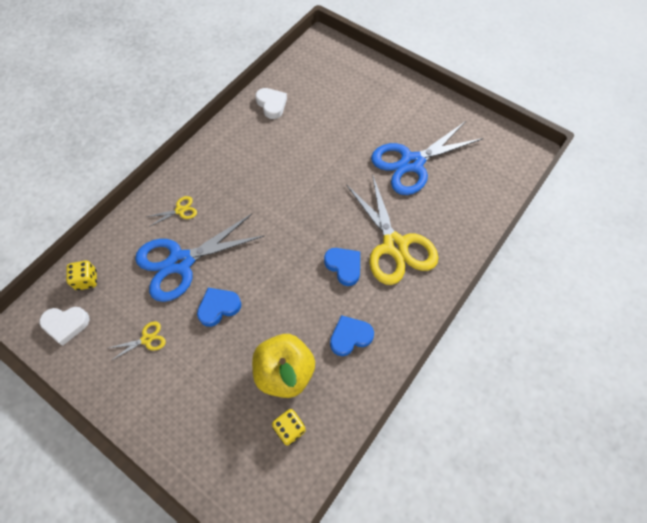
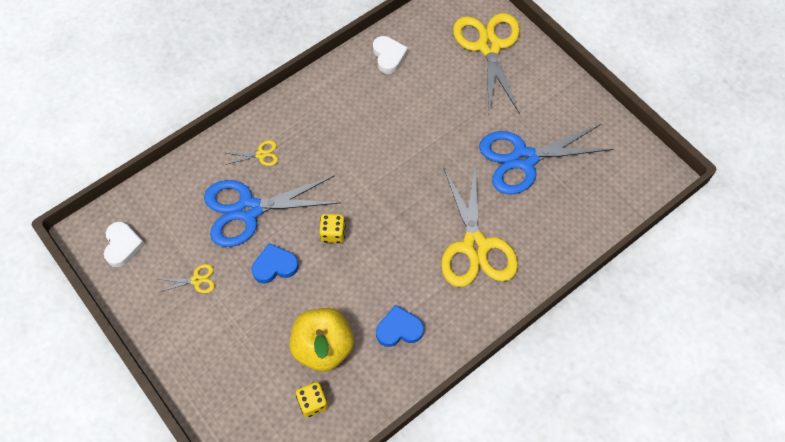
camera: 15 degrees right, 0 degrees up
(66, 324) = (123, 246): white heart -> white heart turned 105 degrees counterclockwise
(86, 280) = (151, 205): yellow dice -> yellow dice (333, 233)
(344, 266) = (414, 255): blue heart -> none
(354, 80) = (489, 46): none -> yellow scissors

